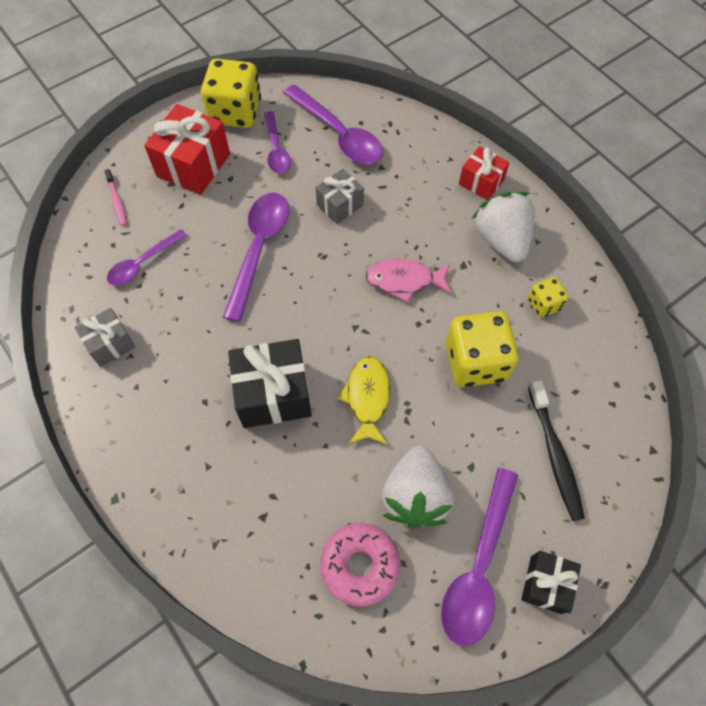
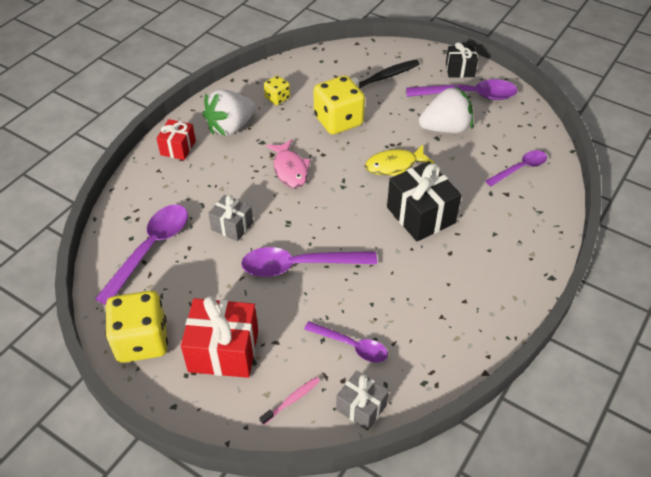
camera: 110 degrees left, 15 degrees down
(110, 344) = (439, 335): grey gift -> grey gift (361, 407)
(276, 150) = (183, 290): purple spoon -> purple spoon (520, 168)
(360, 565) = (502, 141): pink donut -> none

